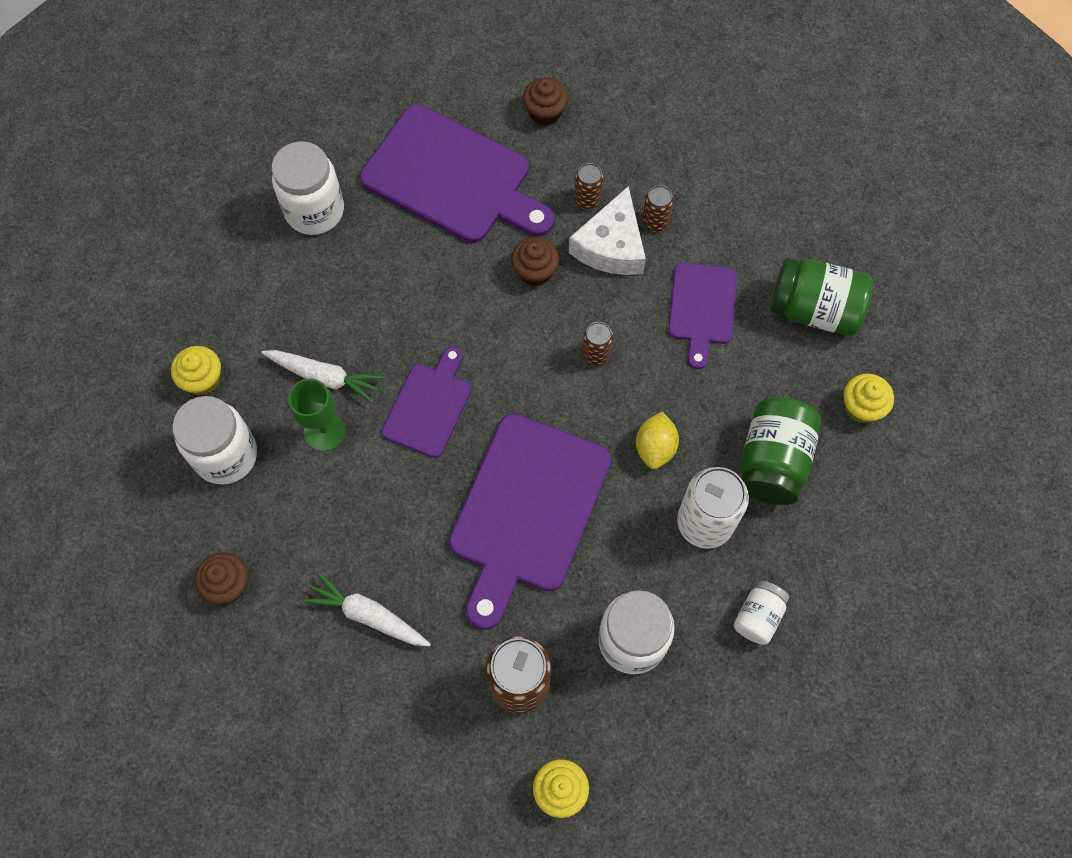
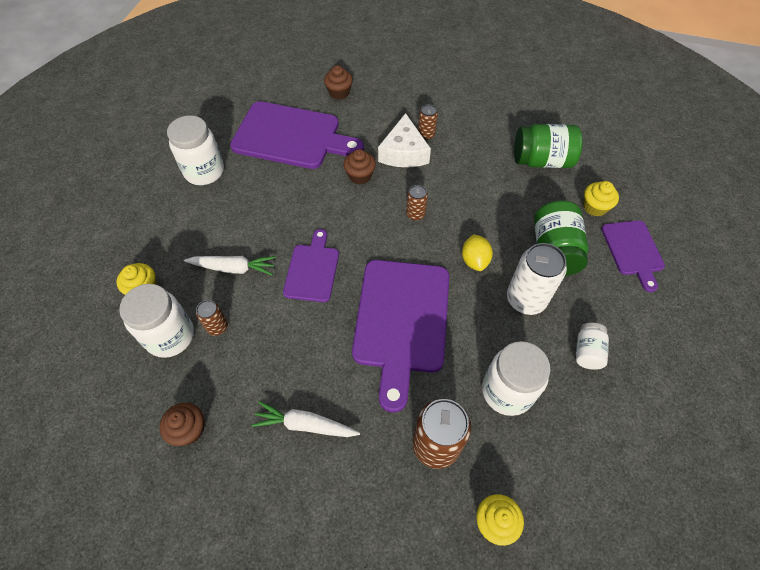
camera: 15 degrees left, 10 degrees down
(324, 431) = (241, 303): green goblet -> none
(587, 199) = (380, 131): brown can -> brown can (217, 327)
(702, 308) = (473, 174): purple cutting board -> purple cutting board (633, 250)

